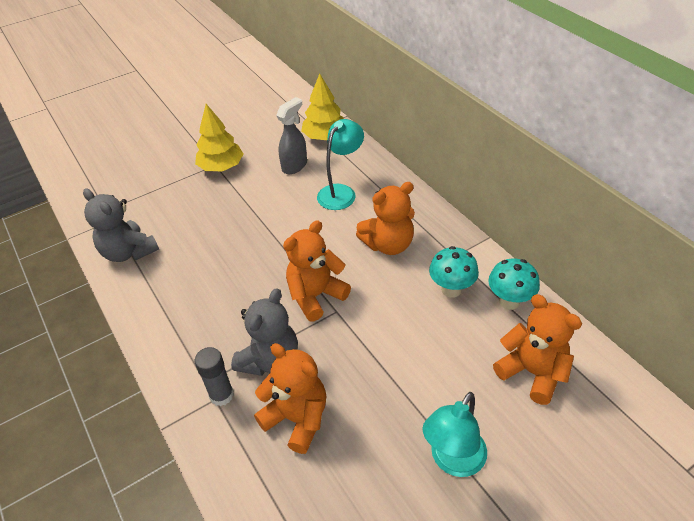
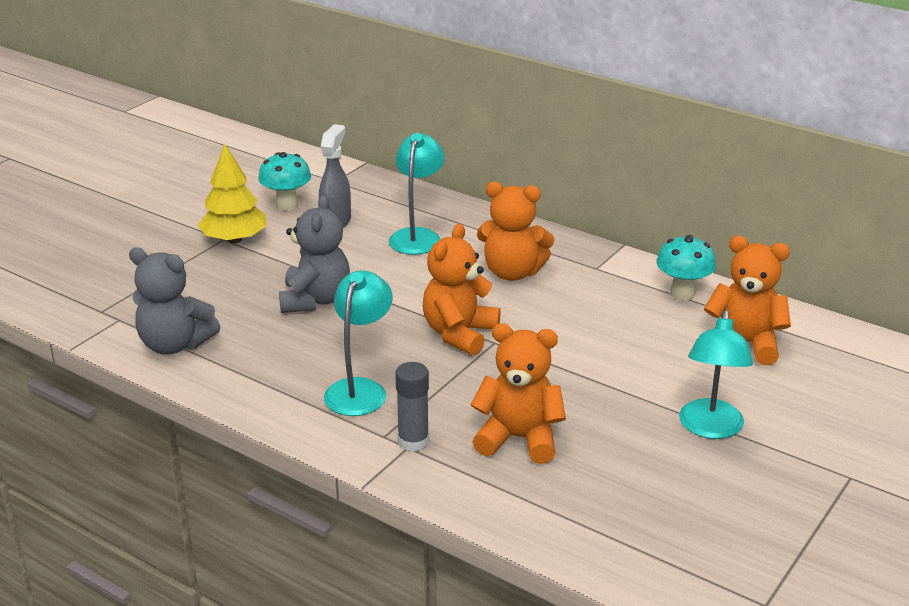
camera: 25 degrees left, 15 degrees down
(217, 330) = (360, 389): none -> turquoise lamp
(270, 359) = (447, 399): grey teddy bear -> grey teddy bear (315, 300)
(325, 137) = (354, 187): yellow tree -> none
(388, 244) = (512, 272): orange teddy bear -> orange teddy bear turned 60 degrees clockwise
(451, 289) = (613, 296): turquoise mushroom -> turquoise mushroom (287, 205)

